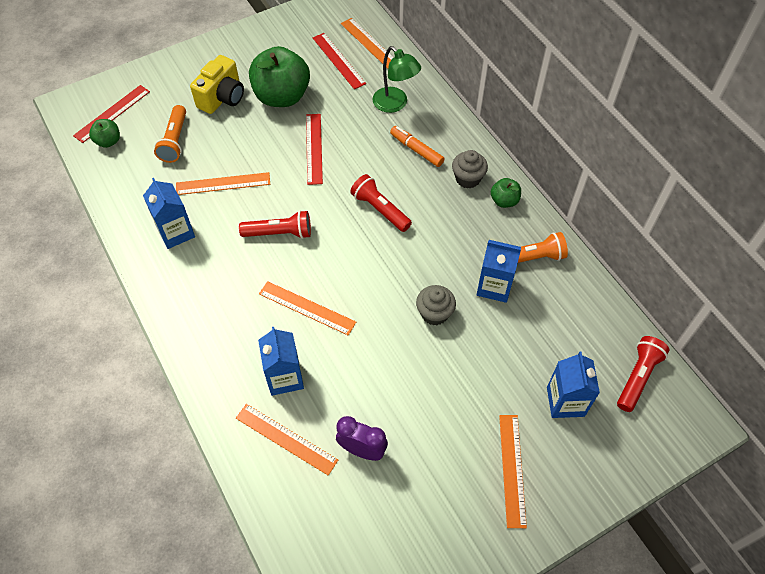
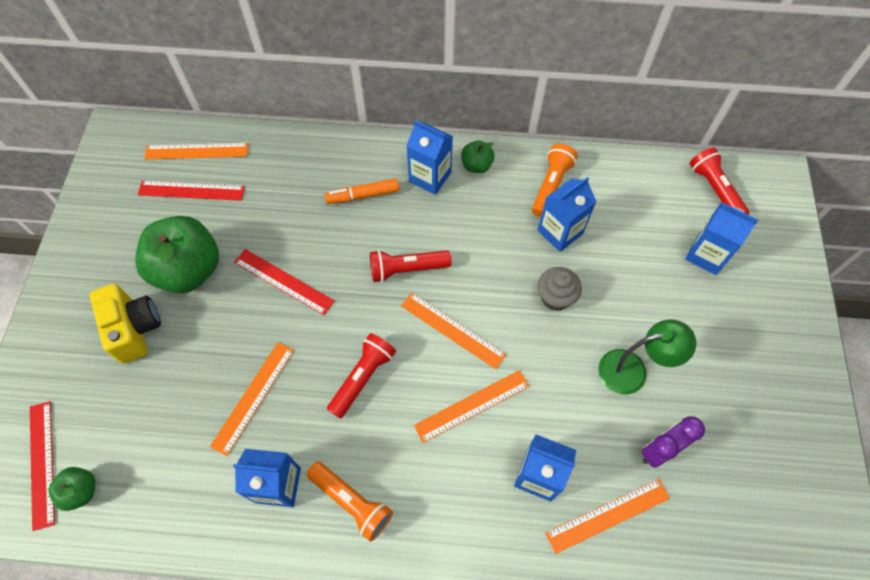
camera: 55 degrees left, 5 degrees up
(175, 141) = (149, 414): orange flashlight -> orange flashlight (352, 502)
(395, 104) = (293, 178): green lamp -> green lamp (632, 370)
(467, 179) = (430, 177): grey cupcake -> blue carton
(512, 469) = (747, 336): orange ruler -> orange ruler (452, 329)

